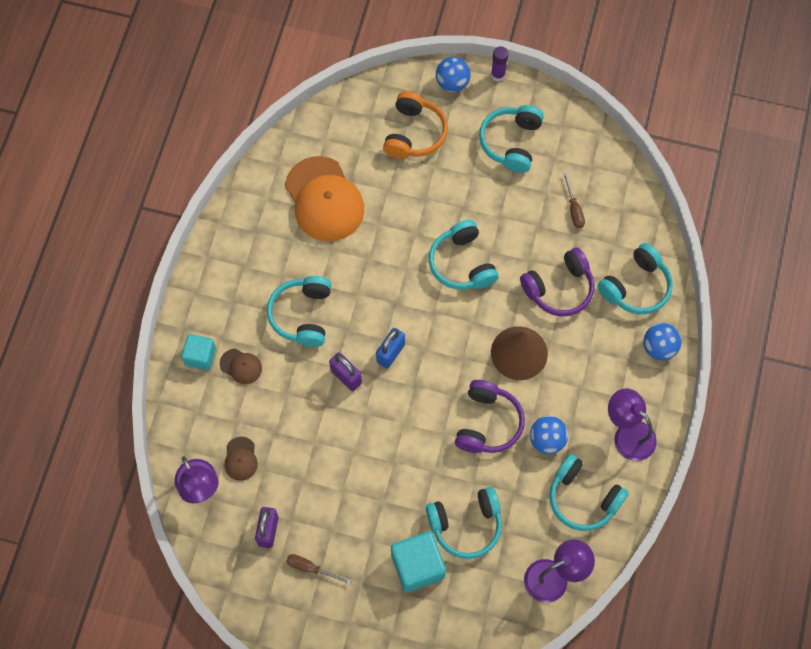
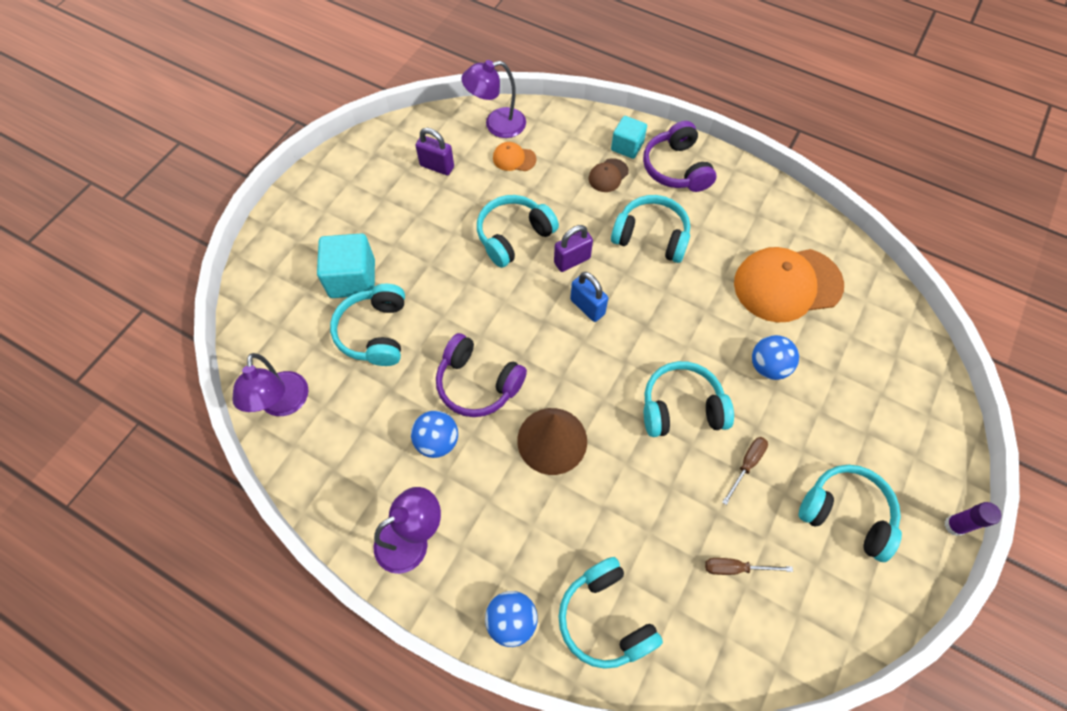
camera: 105 degrees right, 5 degrees down
(240, 459) = (514, 158): brown cap -> orange cap
(311, 568) = (388, 192): brown screwdriver -> brown screwdriver (746, 465)
(414, 133) = (867, 398): orange headphones -> none
(452, 83) = (942, 462): blue ball -> blue ball (768, 366)
(559, 288) = (625, 513): purple headphones -> purple headphones (676, 168)
(583, 498) = (356, 461): turquoise headphones -> turquoise headphones (514, 236)

